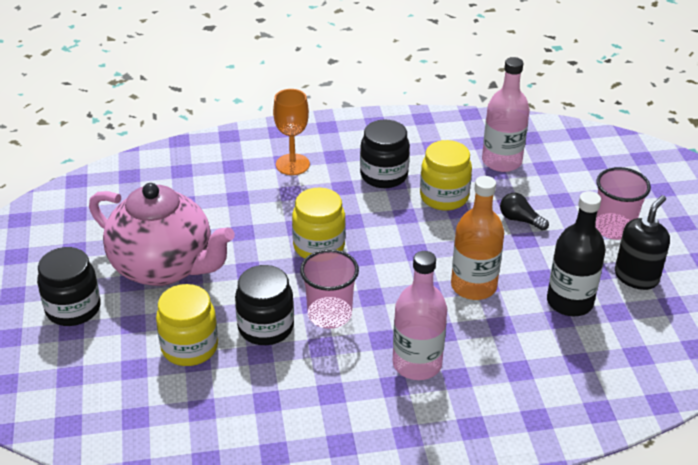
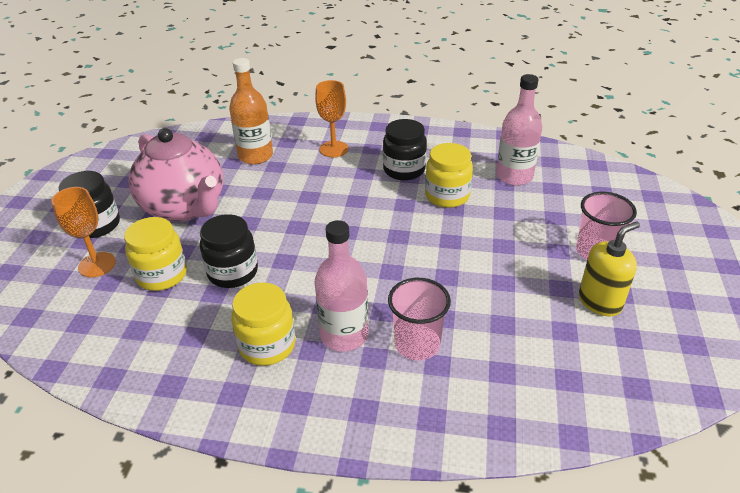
camera: 20 degrees right, 0 degrees up
(107, 353) = (97, 265): none -> orange goblet
(319, 246) = (317, 216): yellow jar -> yellow jar (267, 345)
(329, 314) = (292, 273): pink cup -> pink cup (417, 344)
(473, 286) = (434, 276): orange bottle -> orange bottle (255, 156)
(520, 220) = (507, 227): black light bulb -> none
(569, 302) = (520, 311): black bottle -> none
(636, 277) = (600, 301): black soap dispenser -> yellow soap dispenser

